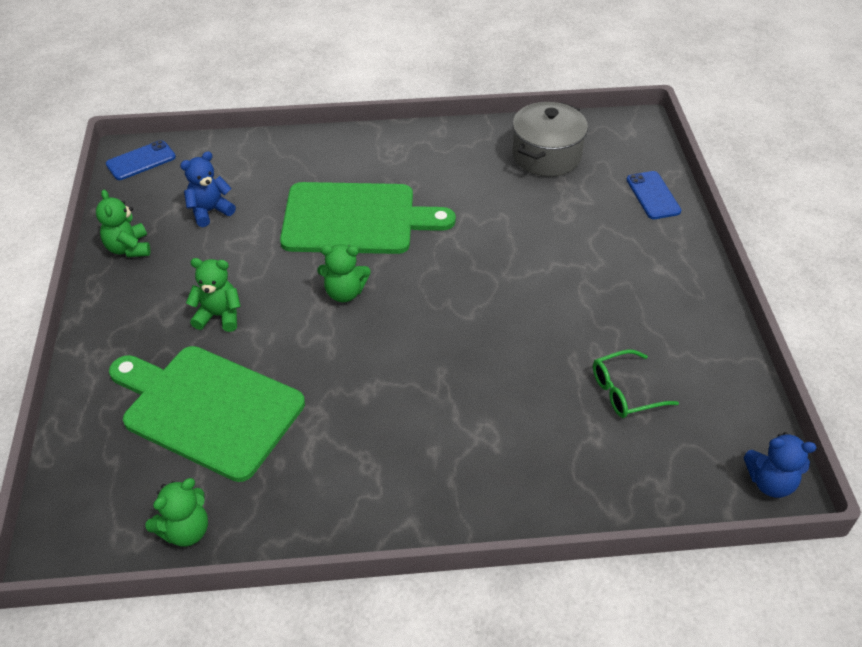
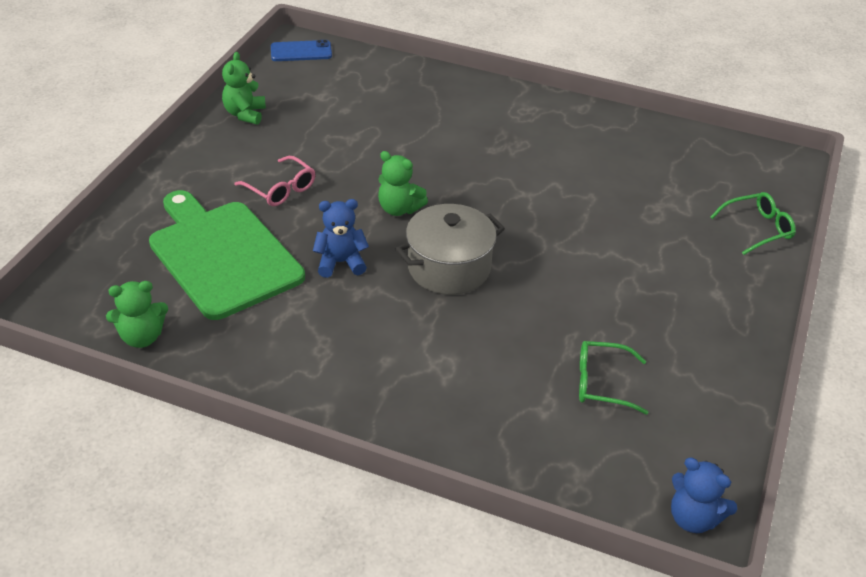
camera: 25 degrees right, 5 degrees down
(210, 211) = (330, 107): blue teddy bear -> blue teddy bear (340, 262)
(219, 316) = (281, 189): green teddy bear -> pink glasses
(355, 219) = (451, 154): green cutting board -> none
(546, 156) = (672, 160): grey pot -> grey pot (449, 268)
(653, 195) = (758, 228): blue phone -> green glasses

